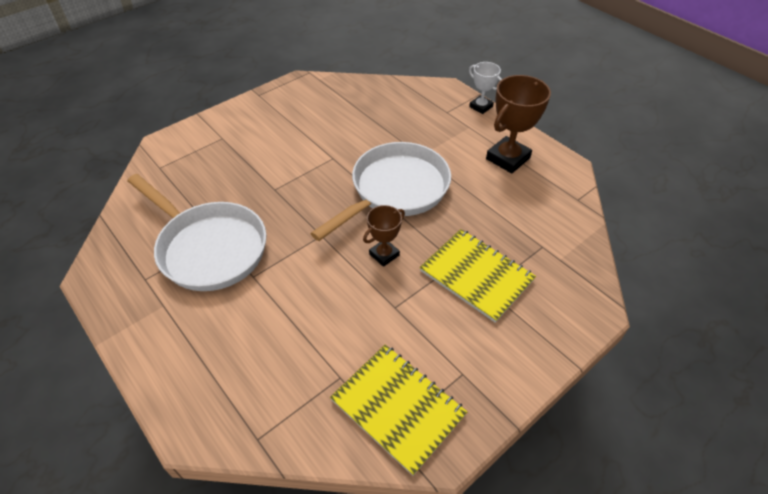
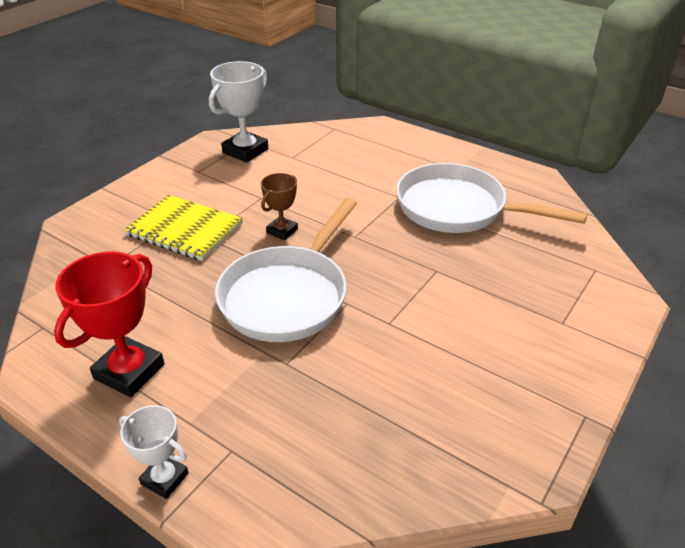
camera: 165 degrees right, 10 degrees down
(398, 407) = (245, 151): yellow notebook -> white trophy
(507, 158) = (129, 371): brown trophy -> red trophy

